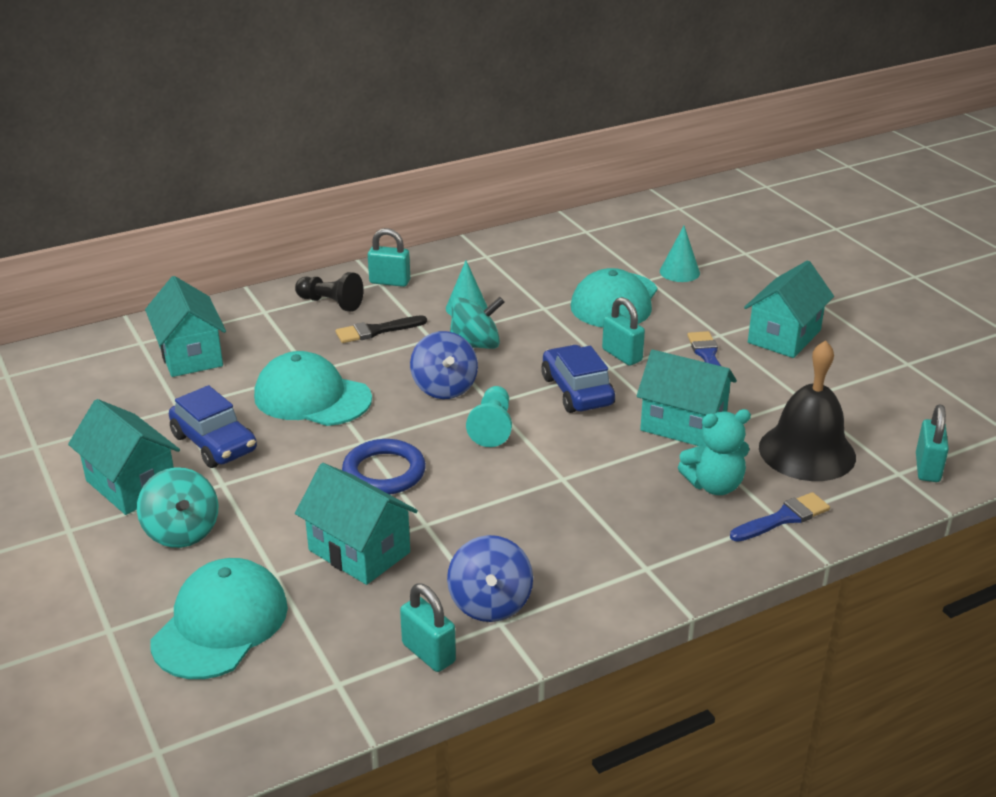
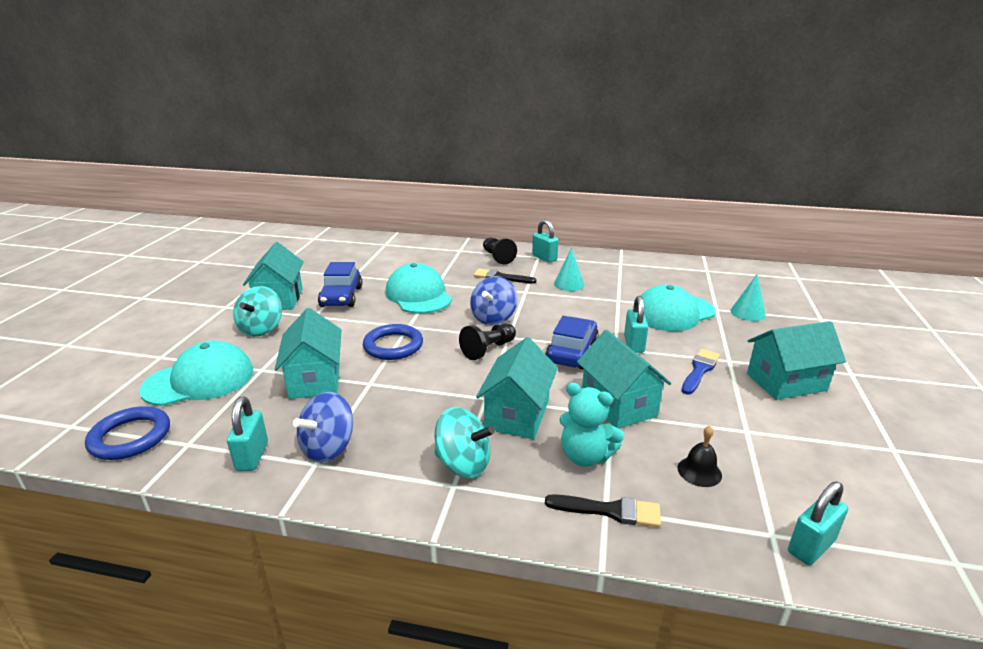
camera: 40 degrees right, 5 degrees down
(190, 355) = (396, 256): turquoise house -> turquoise house (517, 414)
(259, 716) = (130, 437): none -> blue ring
(475, 345) = (545, 304): turquoise spinning top -> turquoise spinning top (463, 464)
(492, 427) = (488, 349): turquoise pawn -> black pawn
(783, 518) = (609, 511): blue brush -> black brush
(807, 451) = (699, 471): black bell -> black bell, size x0.45

